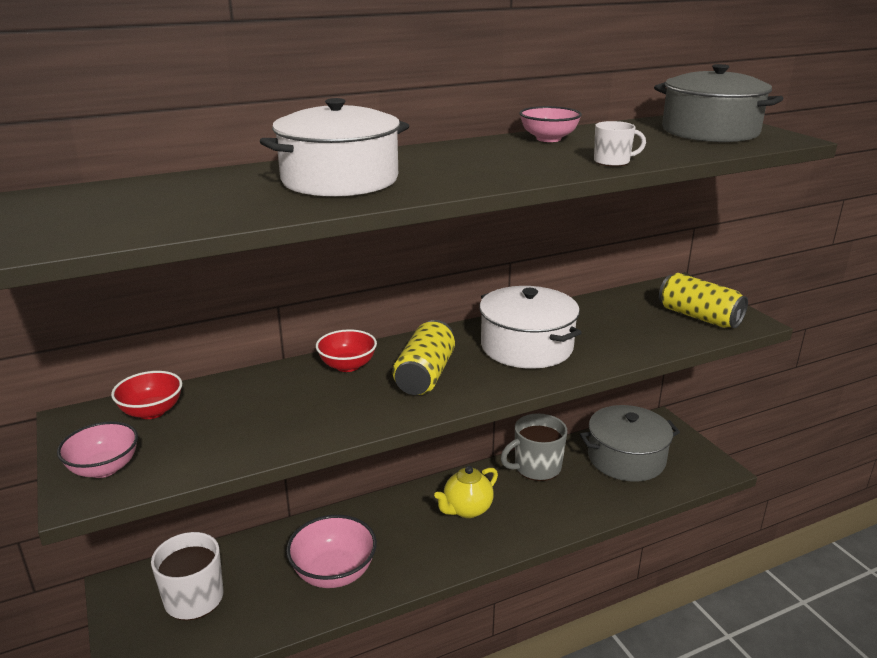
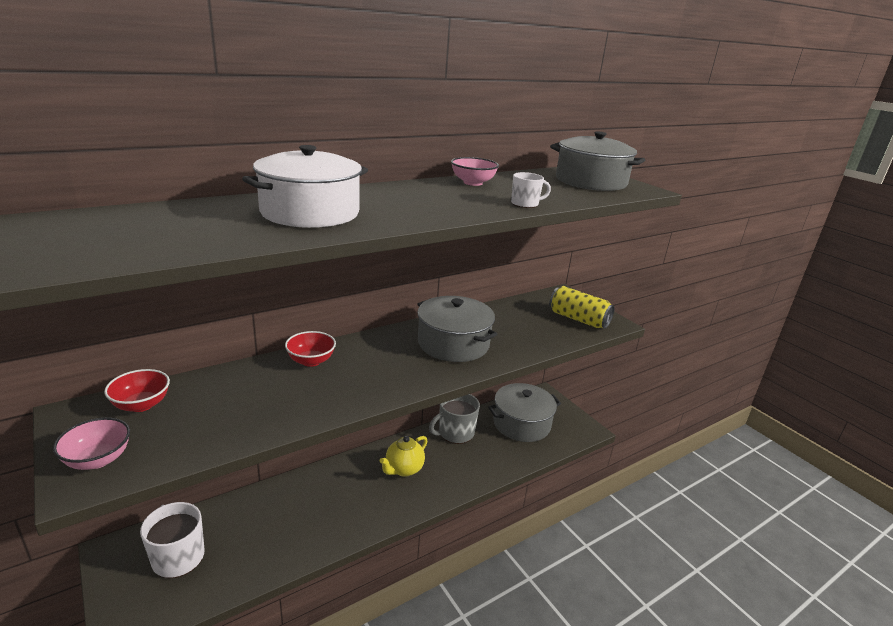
camera: 10 degrees left, 0 degrees up
(334, 572) = (298, 528): pink bowl -> none
(425, 375) = (375, 368): yellow can -> none
(526, 347) = (453, 344): white pot -> grey pot

